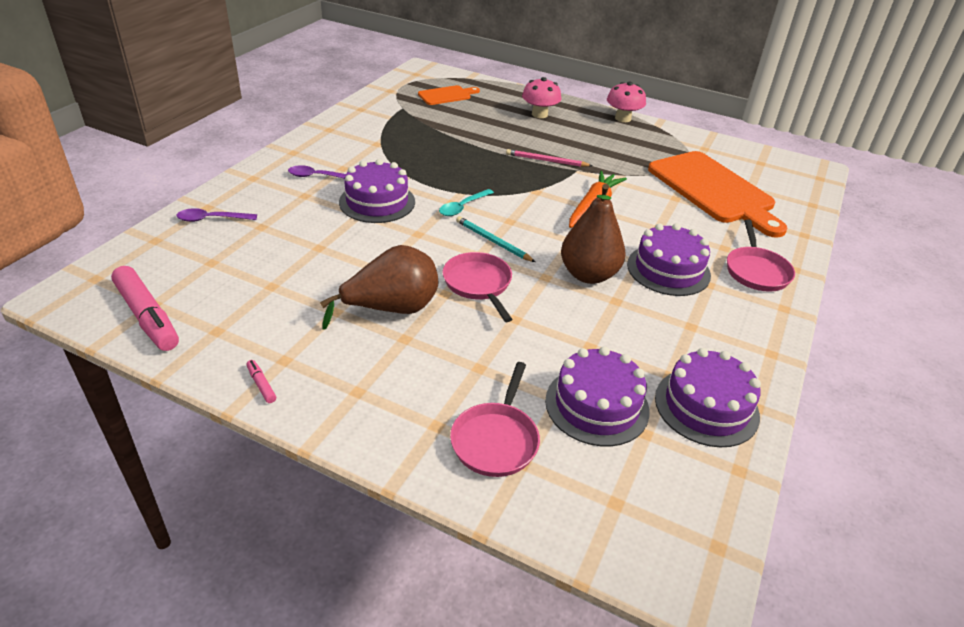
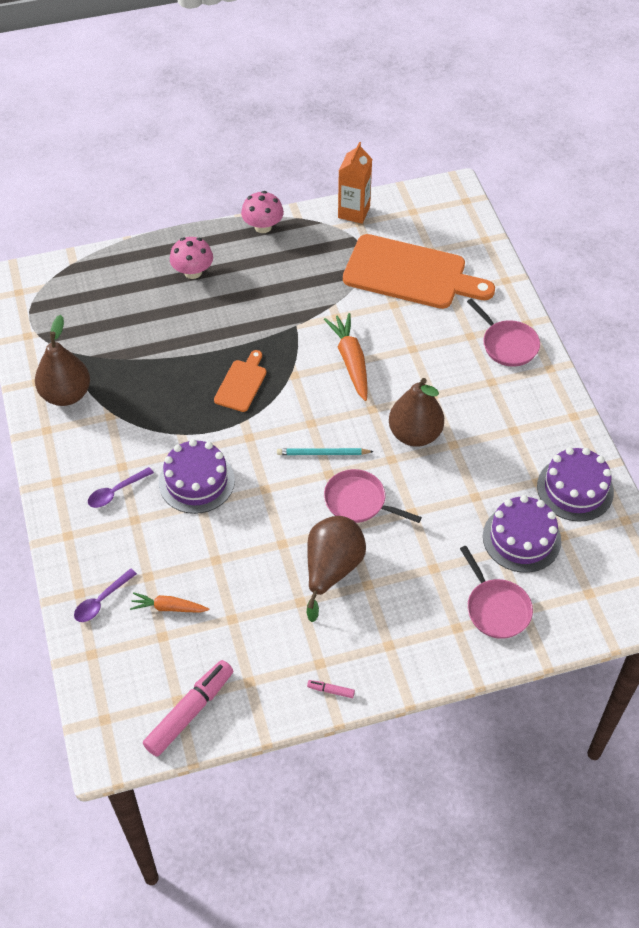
camera: 40 degrees left, 15 degrees up
(147, 316) = (189, 712): pink marker -> pink marker turned 60 degrees counterclockwise
(243, 251) = (169, 607): none -> orange carrot
(367, 122) = (66, 394): none -> brown pear
(446, 95) = (86, 304): orange cutting board -> orange cutting board (241, 383)
(463, 207) = (263, 435): turquoise spoon -> none
(546, 161) = (263, 331): pink pencil -> none
(668, 270) = (456, 388): purple cake -> none
(707, 142) = (354, 212): none -> orange carton

